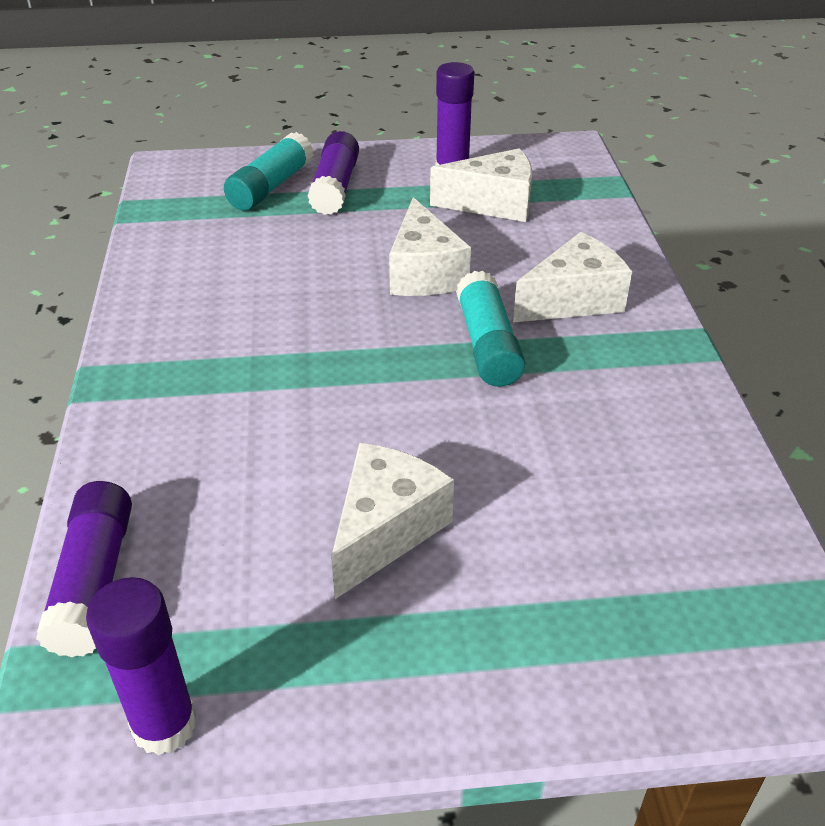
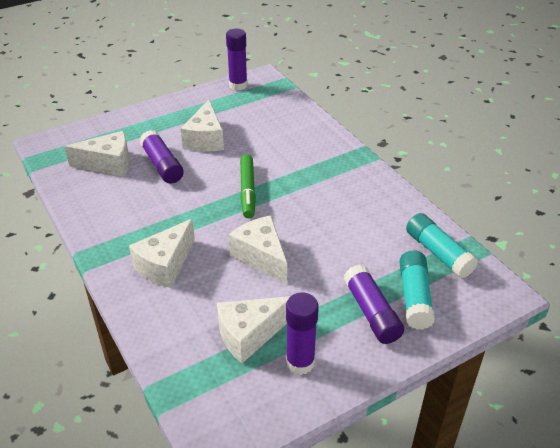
camera: 155 degrees right, 0 degrees up
(94, 581) = (290, 103): purple glue stick -> purple glue stick (162, 165)
(375, 376) = (247, 190): none -> green marker
(487, 345) = (202, 222): turquoise glue stick -> turquoise glue stick (438, 253)
(642, 532) = (108, 164): none -> white cheese

